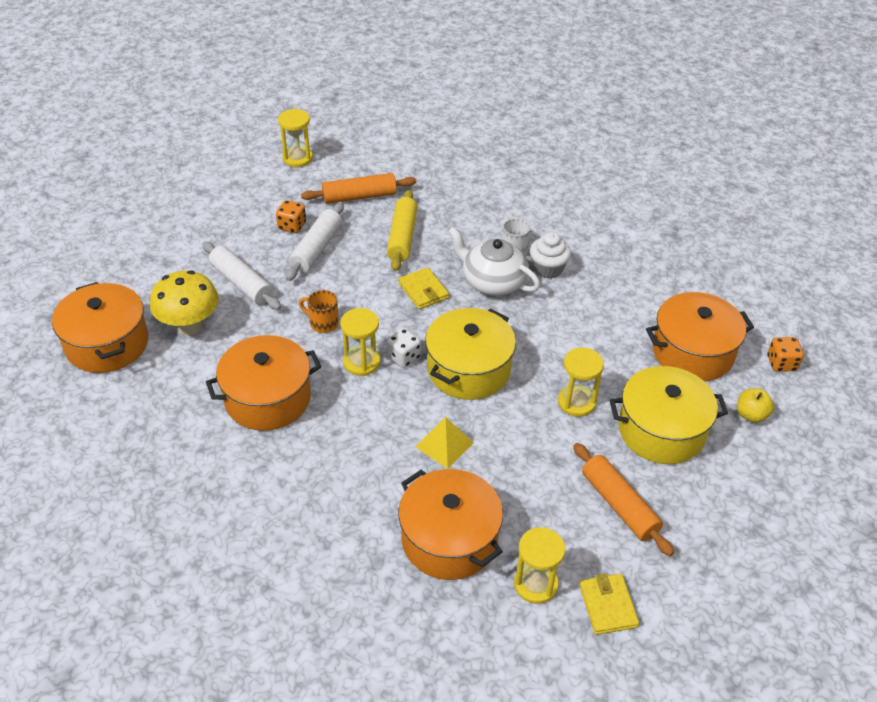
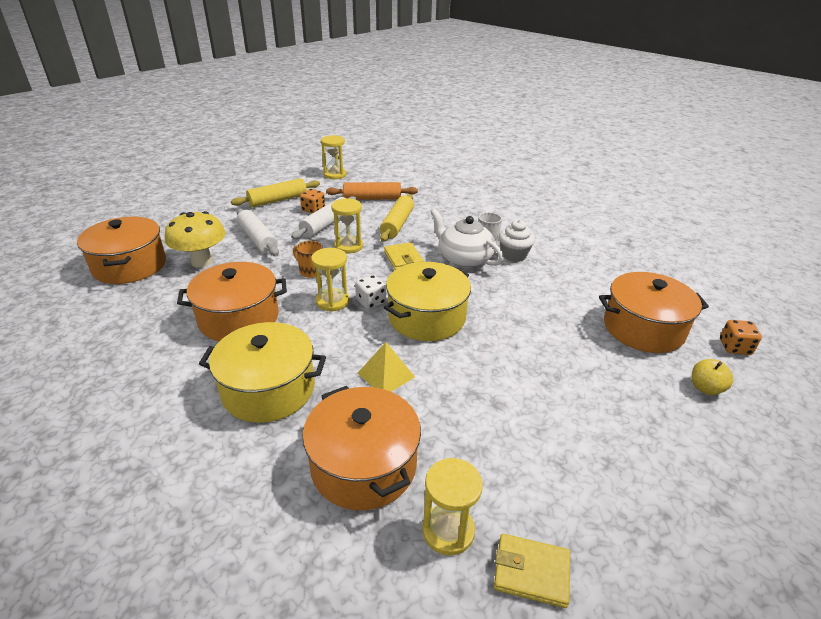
camera: 10 degrees right, 10 degrees down
(240, 214) = (278, 200): none -> yellow rolling pin
(576, 402) = (524, 355): yellow hourglass -> yellow hourglass (348, 246)
(607, 606) = (531, 572): yellow wallet -> yellow wallet turned 75 degrees counterclockwise
(619, 505) = (557, 456): orange rolling pin -> none
(661, 430) = (609, 390): yellow pot -> yellow pot (268, 389)

